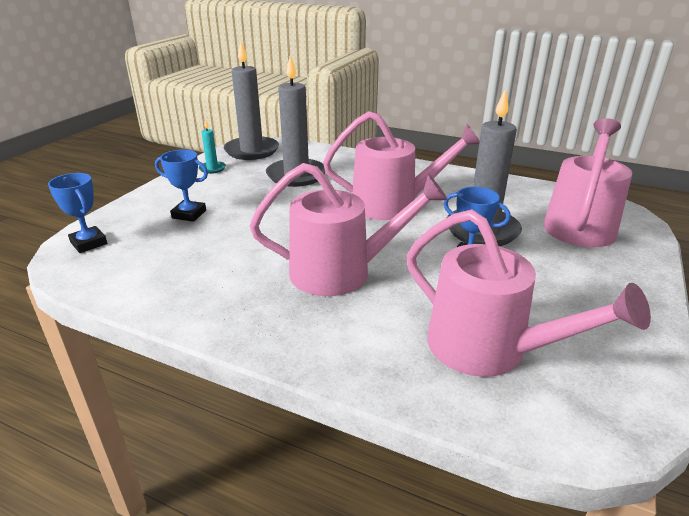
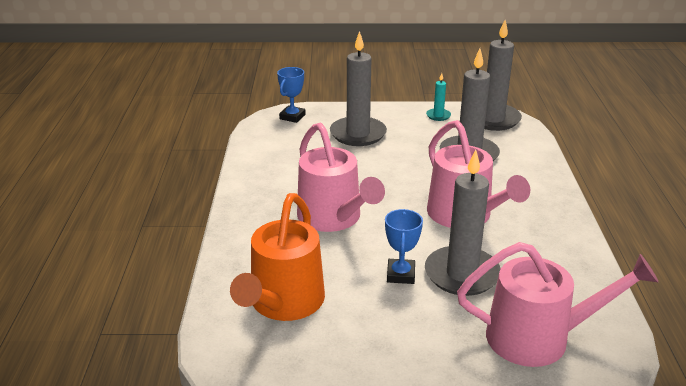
camera: 65 degrees right, 0 degrees up
(189, 214) = (358, 134): blue trophy -> grey candle
(490, 349) = (283, 304): pink watering can -> orange watering can

